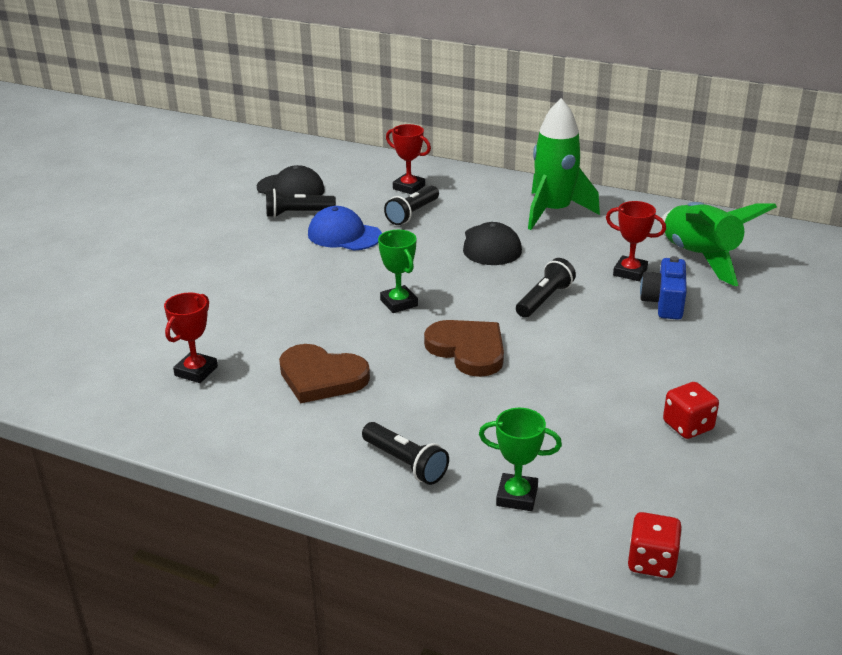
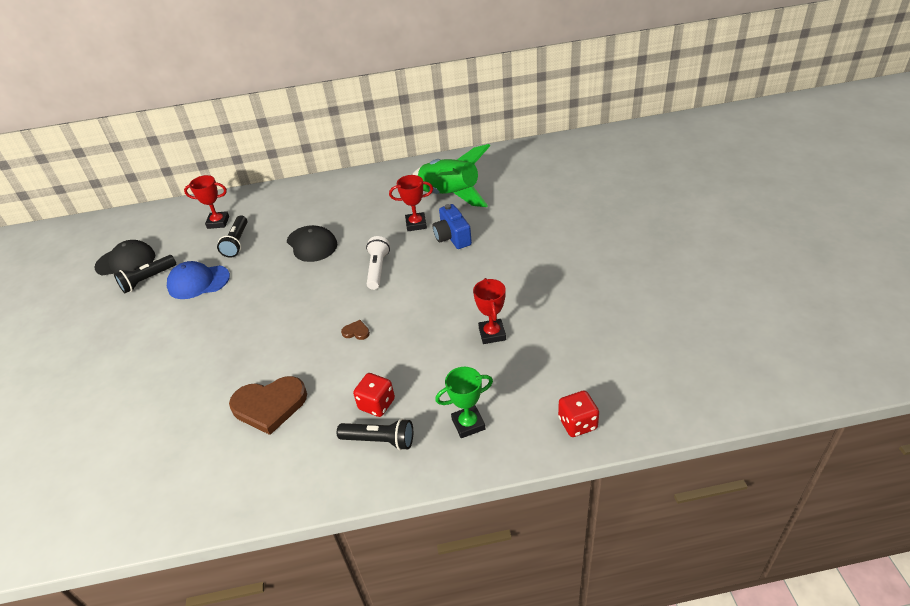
camera: 30 degrees left, 10 degrees up
(196, 371) = (168, 451): red trophy -> red trophy (492, 334)
(399, 303) = (281, 318): green trophy -> none
(468, 350) = (356, 332): brown heart -> brown heart, size x0.42
(544, 299) = (377, 269): black flashlight -> white flashlight
(554, 211) = (334, 200): green rocket -> none
(688, 426) = (529, 318): red dice -> red dice (376, 404)

